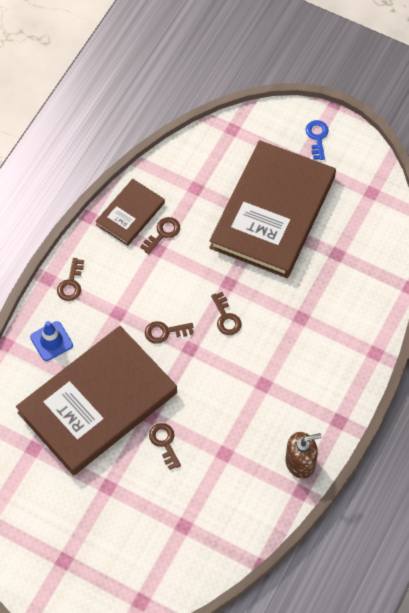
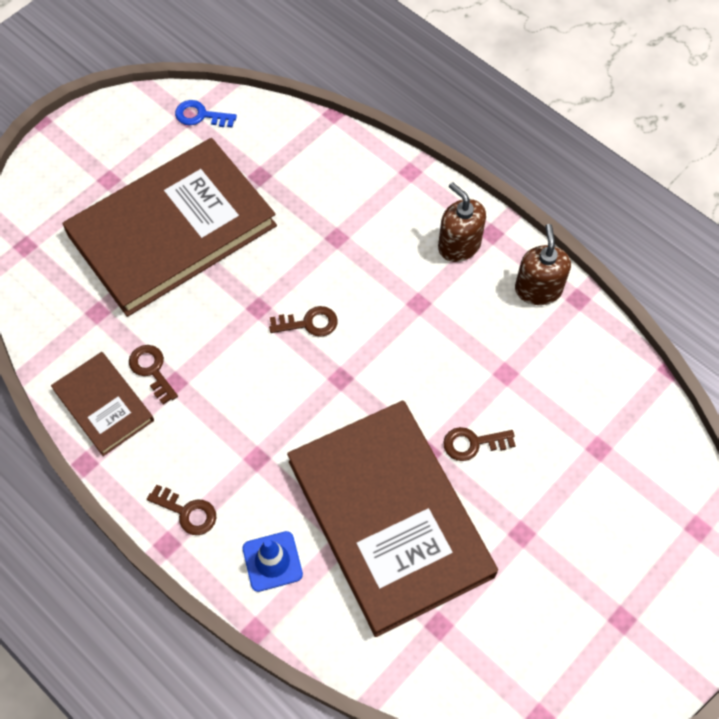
camera: 75 degrees left, 0 degrees up
(165, 332) = (306, 403): brown key -> none
(273, 212) = (172, 230): brown book -> brown book turned 75 degrees counterclockwise
(317, 137) = (82, 153): blue key -> blue key (201, 116)
(321, 401) = (459, 245): none -> brown soap dispenser

